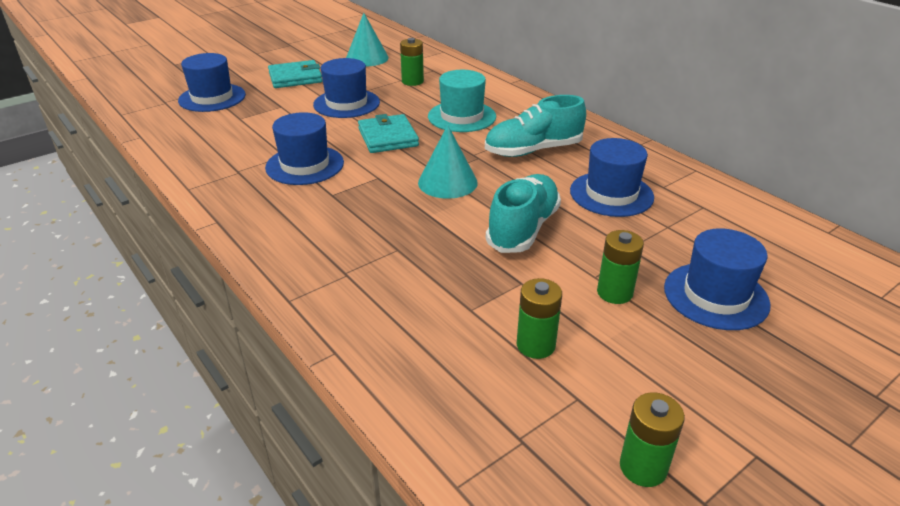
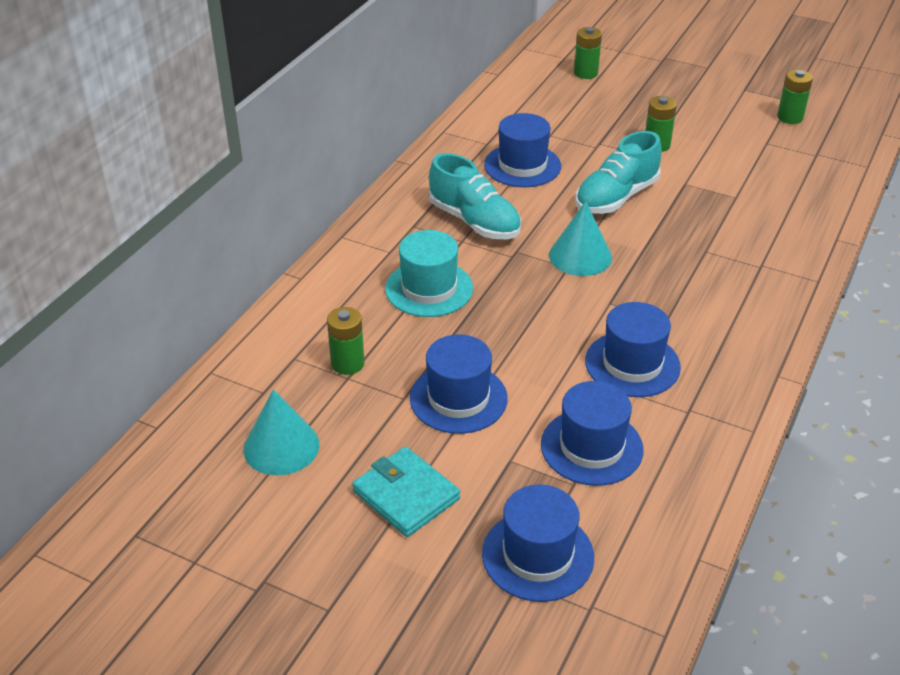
camera: 115 degrees left, 5 degrees up
(388, 137) = (522, 327): turquoise wallet -> none
(523, 228) = (616, 197): turquoise shoe -> turquoise shoe turned 45 degrees counterclockwise
(535, 345) = (741, 164): green battery -> green battery (585, 73)
(716, 296) = (621, 109): blue hat -> blue hat (591, 447)

